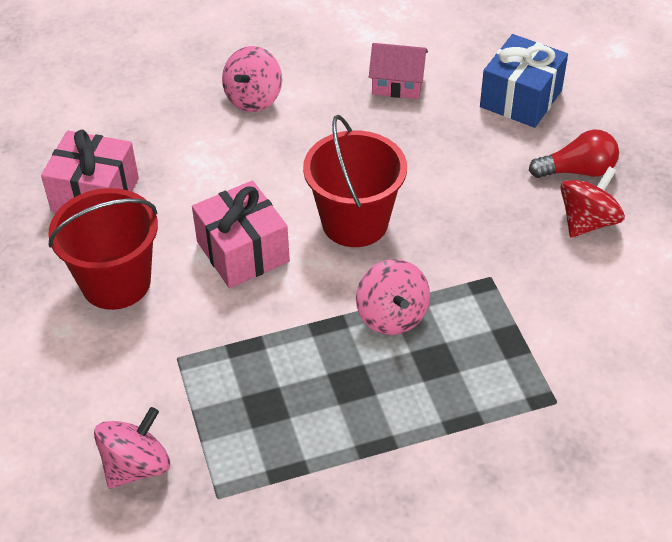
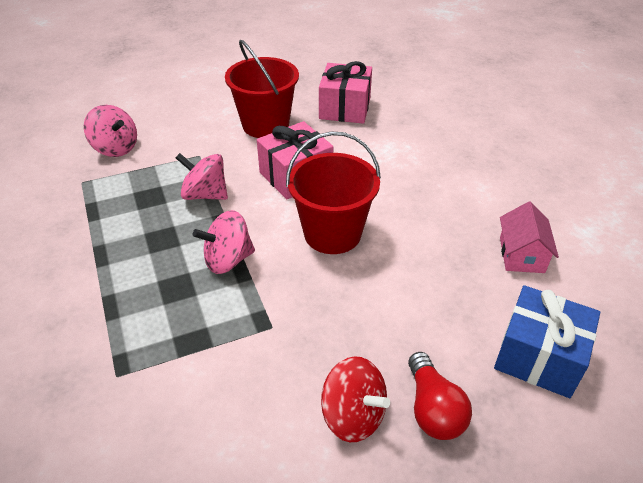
camera: 85 degrees right, 5 degrees down
(253, 98) = (467, 168): pink spinning top -> pink spinning top (205, 194)

